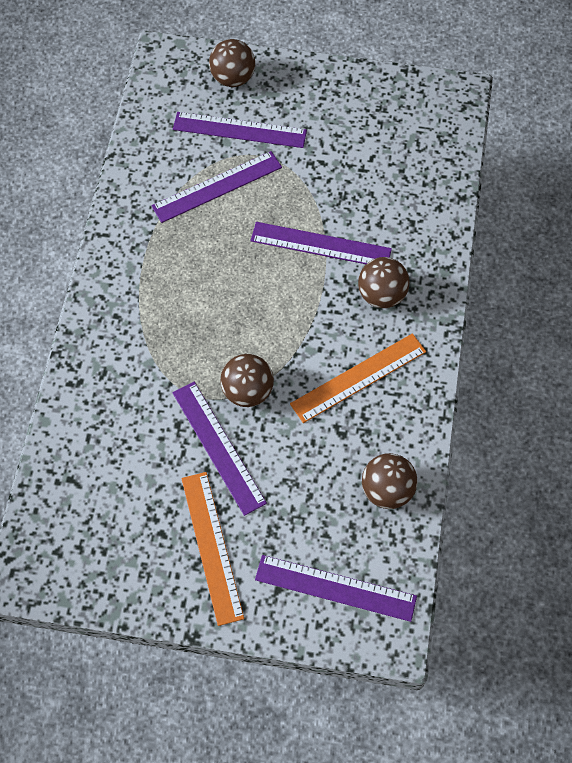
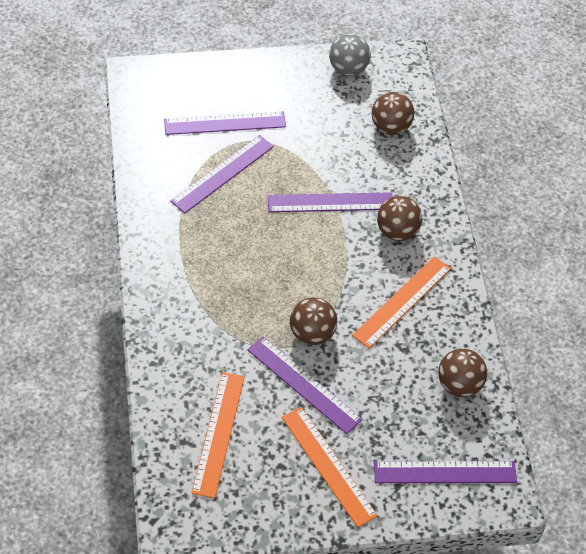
camera: 20 degrees left, 10 degrees down
(109, 480) = (218, 433): none -> orange ruler
(233, 78) = (203, 82): brown ball -> brown ball (390, 127)
(394, 95) = (348, 69): none -> grey ball

